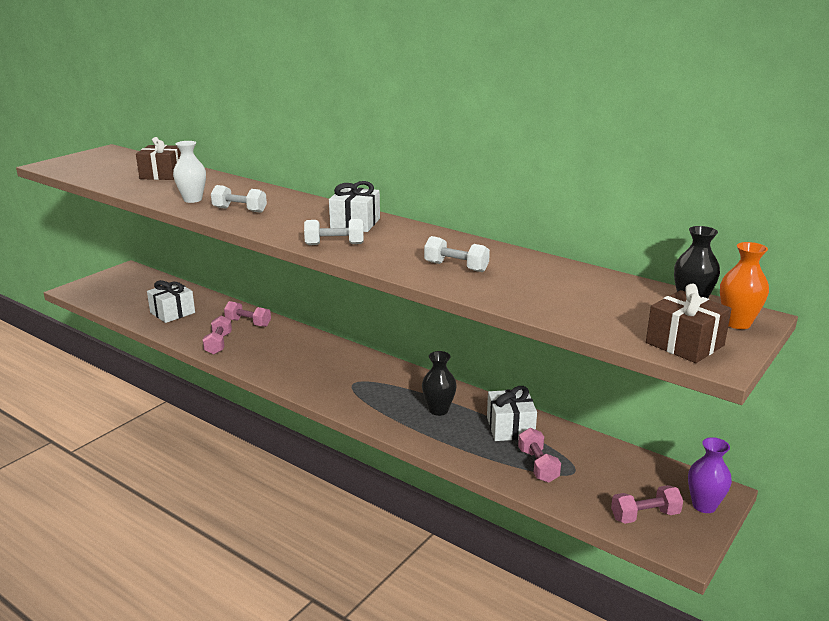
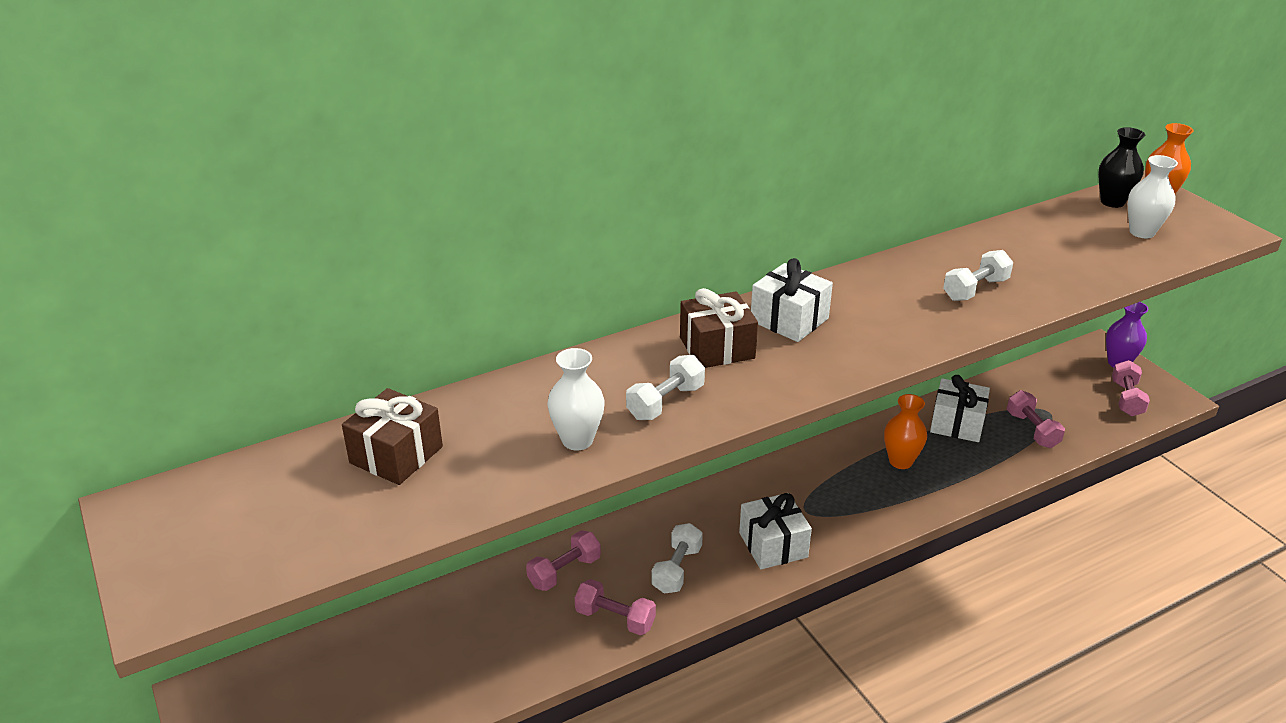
camera: 65 degrees left, 10 degrees up
(172, 313) = (459, 656): white gift -> white gift (773, 545)
(334, 244) = (861, 351): white dumbbell -> white dumbbell (677, 569)
(438, 410) = (900, 461): black vase -> orange vase
(538, 465) = (1032, 430): pink dumbbell -> pink dumbbell turned 60 degrees clockwise
(646, 319) = (1142, 232): none -> white vase
(684, 344) = (1197, 232): brown gift -> brown gift (717, 348)

